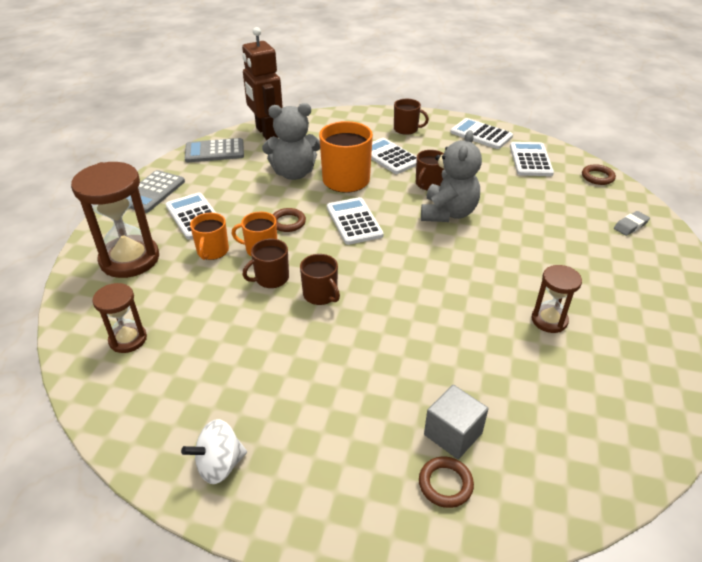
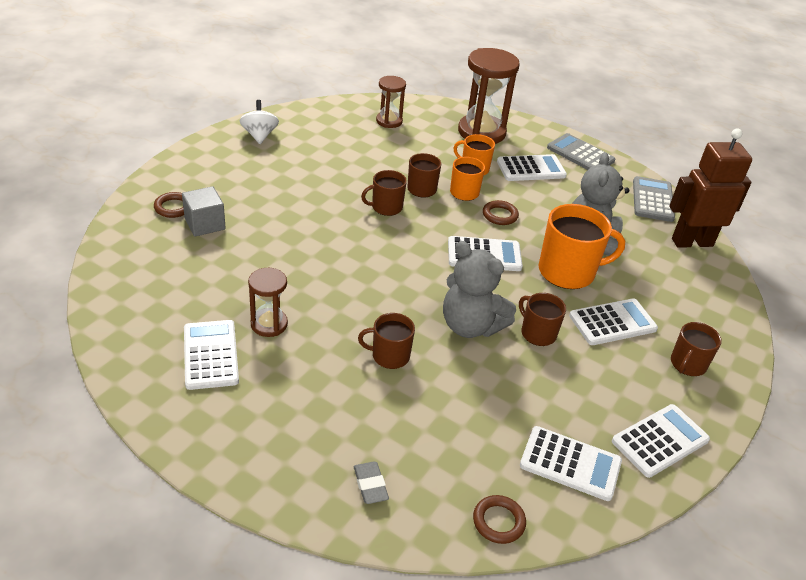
camera: 105 degrees right, 0 degrees up
(516, 244) = (389, 356): none -> brown mug
(617, 343) = (211, 355): none -> white calculator

